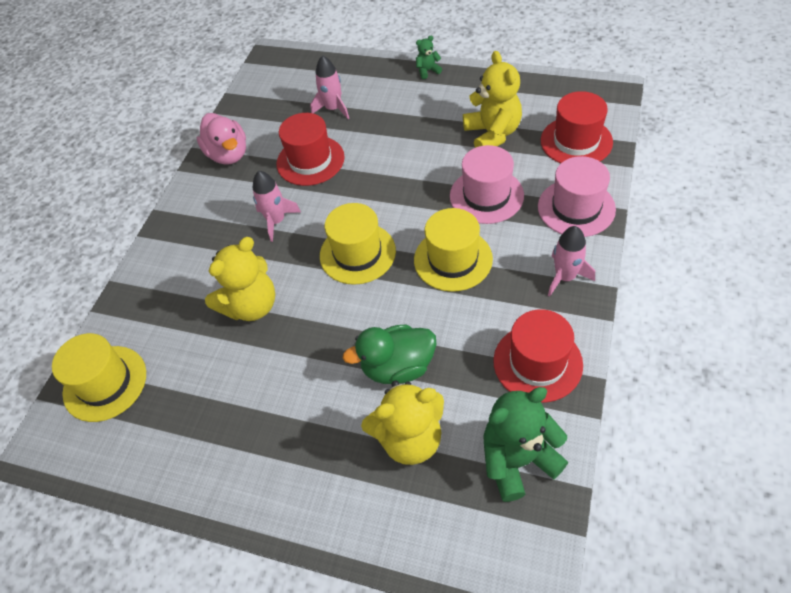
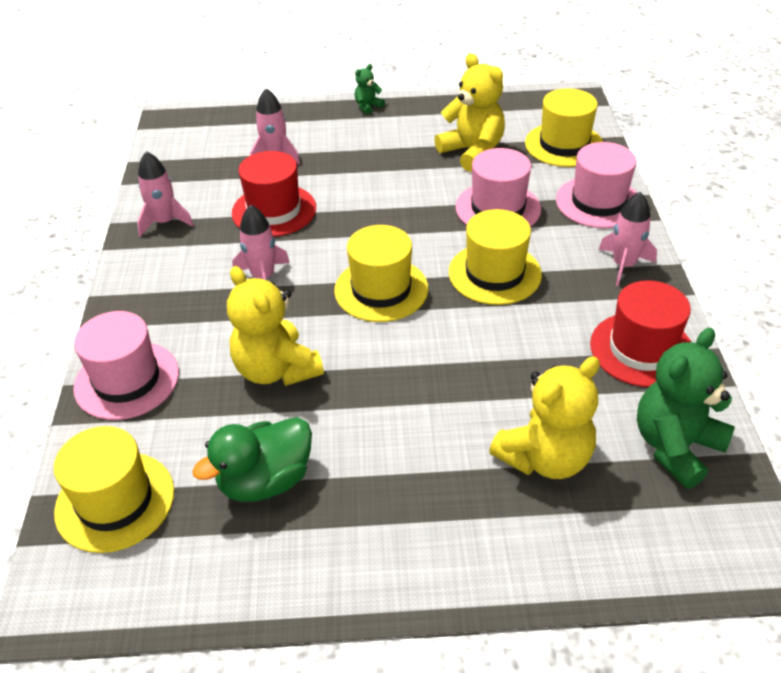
camera: 25 degrees left, 10 degrees down
(149, 287) = (127, 380): none -> pink hat
(228, 154) = (165, 222): pink duck -> pink rocket
(251, 306) = (276, 369): yellow teddy bear -> yellow teddy bear turned 120 degrees clockwise
(397, 367) = (491, 390): green duck -> green duck (265, 480)
(576, 141) = (564, 145): red hat -> yellow hat

